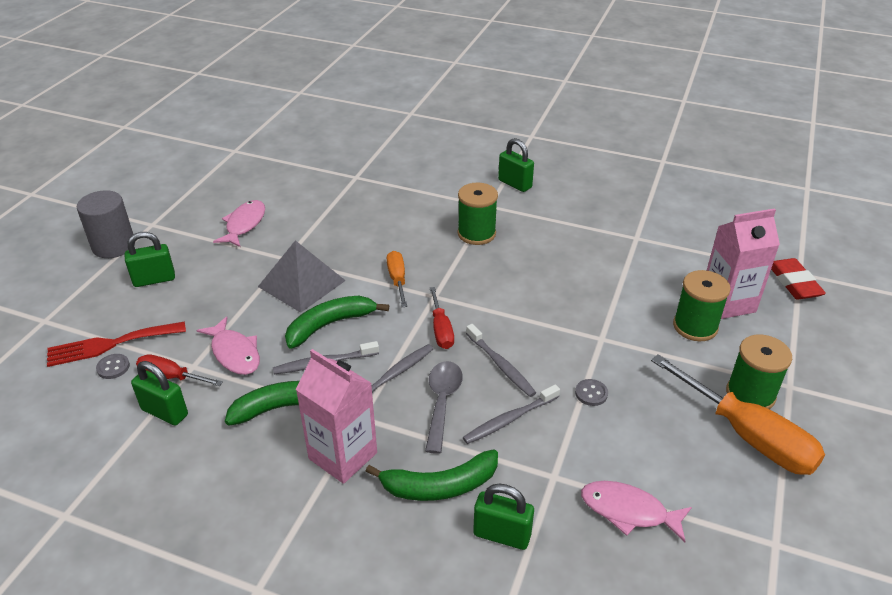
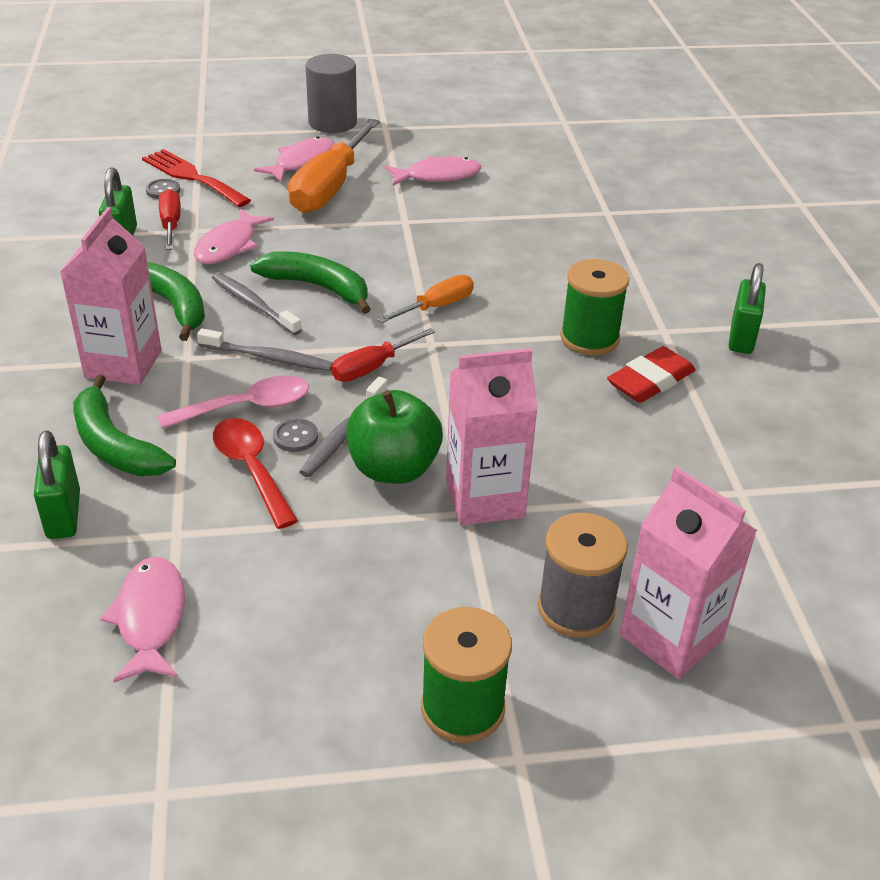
camera: 60 degrees right, 0 degrees up
(154, 279) = (301, 162): green padlock -> pink fish
(302, 283) = (371, 246): grey pyramid -> none
(442, 402) = (247, 407): grey spoon -> pink spoon
(509, 419) = (251, 469): grey toothbrush -> red spoon
(547, 354) = (393, 468): none -> green apple
(591, 393) = (346, 529): grey button -> grey button (295, 437)
(594, 327) = (485, 499): none -> pink carton
(695, 326) = (575, 608): green spool -> grey spool
(746, 435) = (367, 719): orange screwdriver -> orange screwdriver (330, 187)
(794, 282) = (813, 720): red eraser -> red eraser (650, 380)

